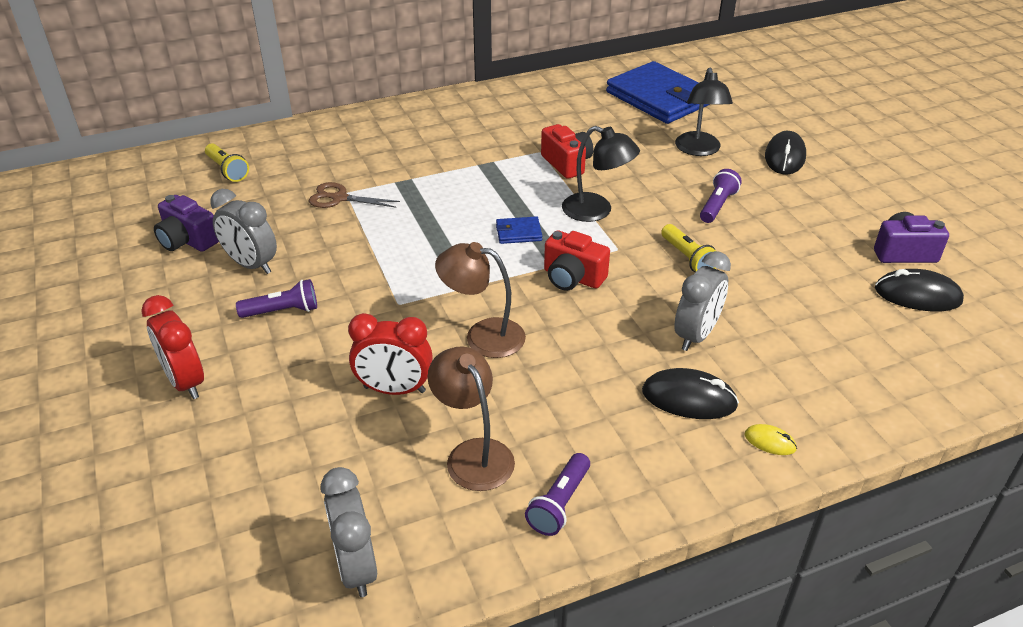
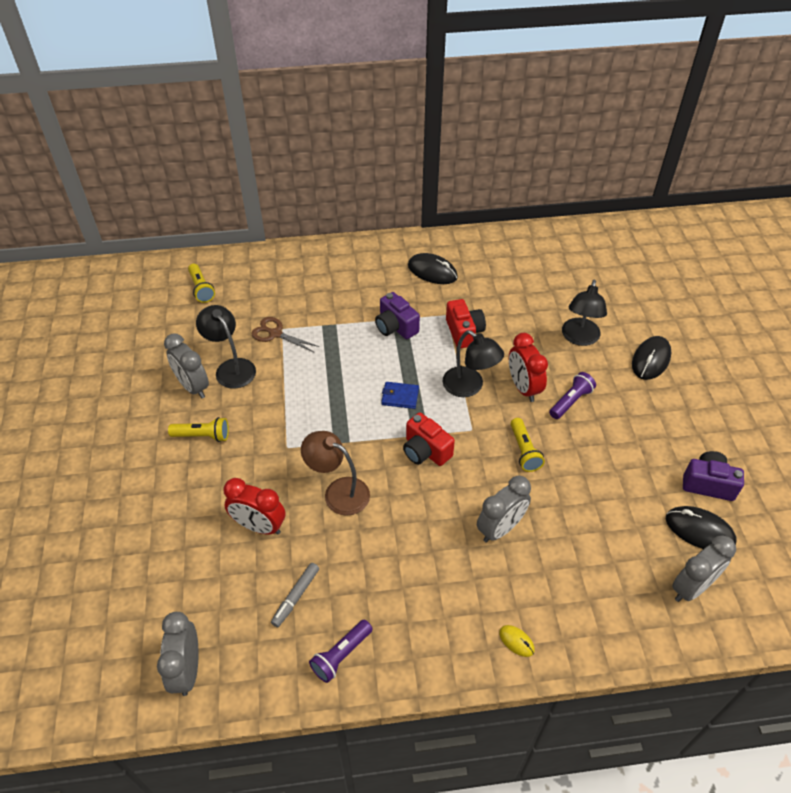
camera: 15 degrees right, 10 degrees up
(185, 382) = (119, 485): red clock -> red clock (523, 388)
(188, 240) = (155, 353): purple camera -> purple camera (395, 327)
(283, 311) = (203, 436): purple flashlight -> yellow flashlight
(295, 238) = (231, 368): none -> black lamp
(473, 454) = (296, 597): brown lamp -> grey marker
(659, 98) = (568, 273): blue wallet -> none
(689, 398) = (471, 586): black mouse -> black mouse (432, 271)
(938, 348) = (691, 587): none -> grey clock

